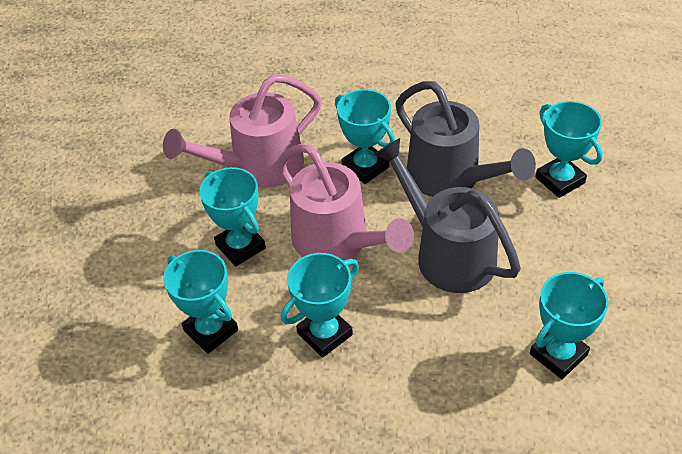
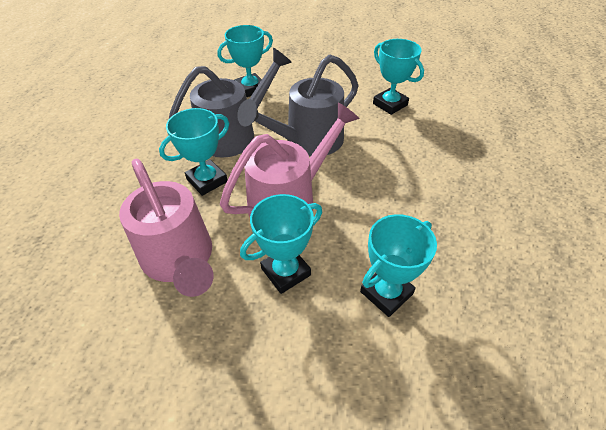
camera: 90 degrees left, 0 degrees up
(324, 334) = (383, 211): turquoise trophy -> none

